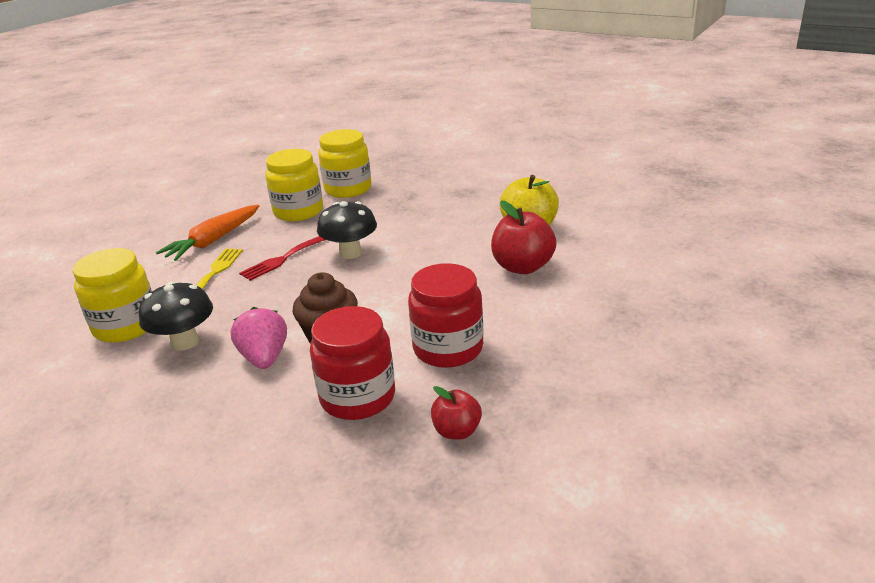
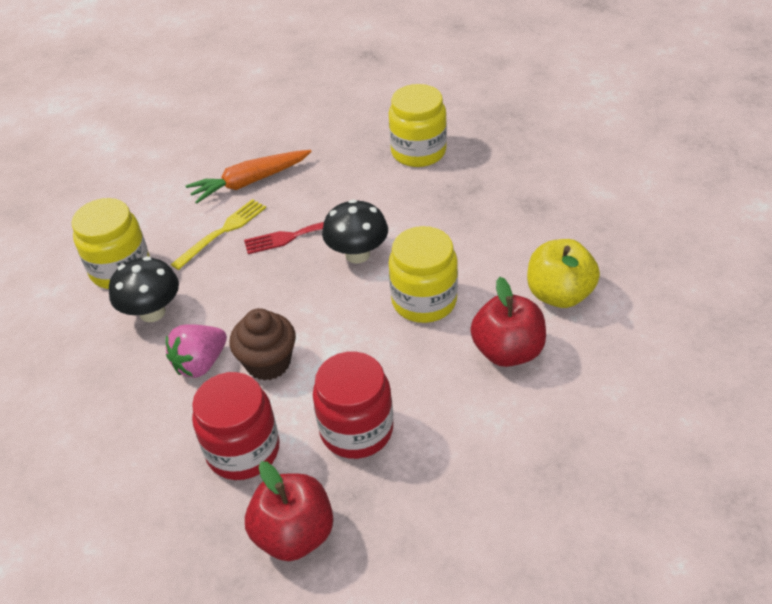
camera: 30 degrees right, 15 degrees up
(264, 358) = (200, 363): pink strawberry -> pink strawberry turned 150 degrees counterclockwise
(298, 211) = (349, 169): yellow jar -> yellow jar (424, 301)
(457, 431) = (294, 534): red apple -> red apple, size x1.72

